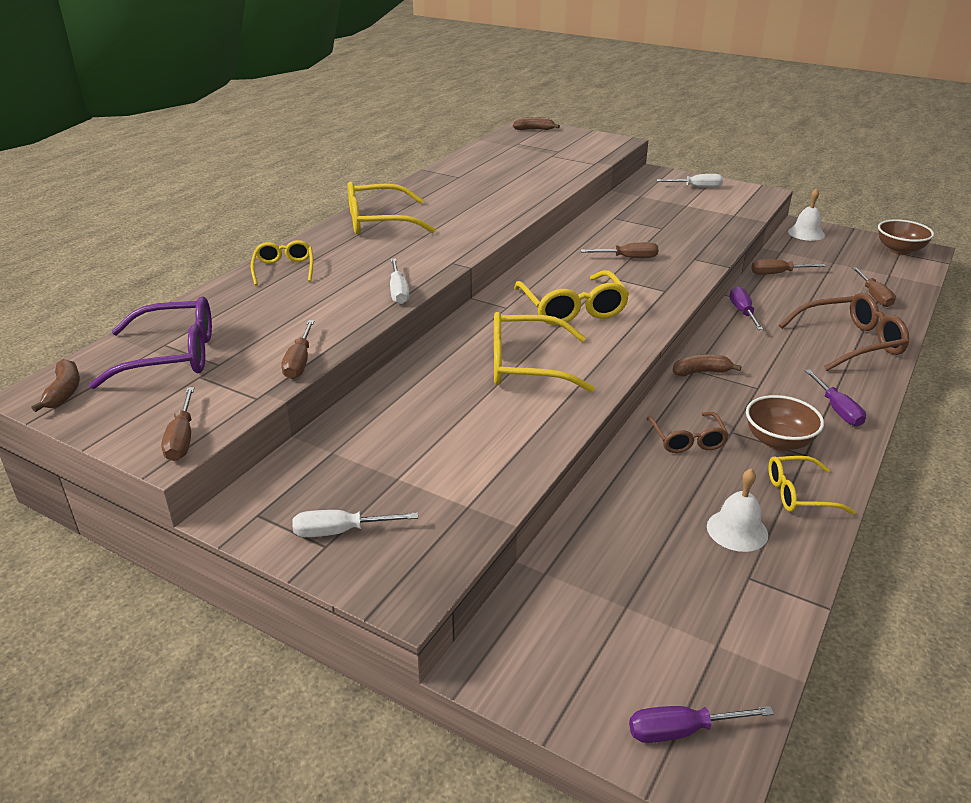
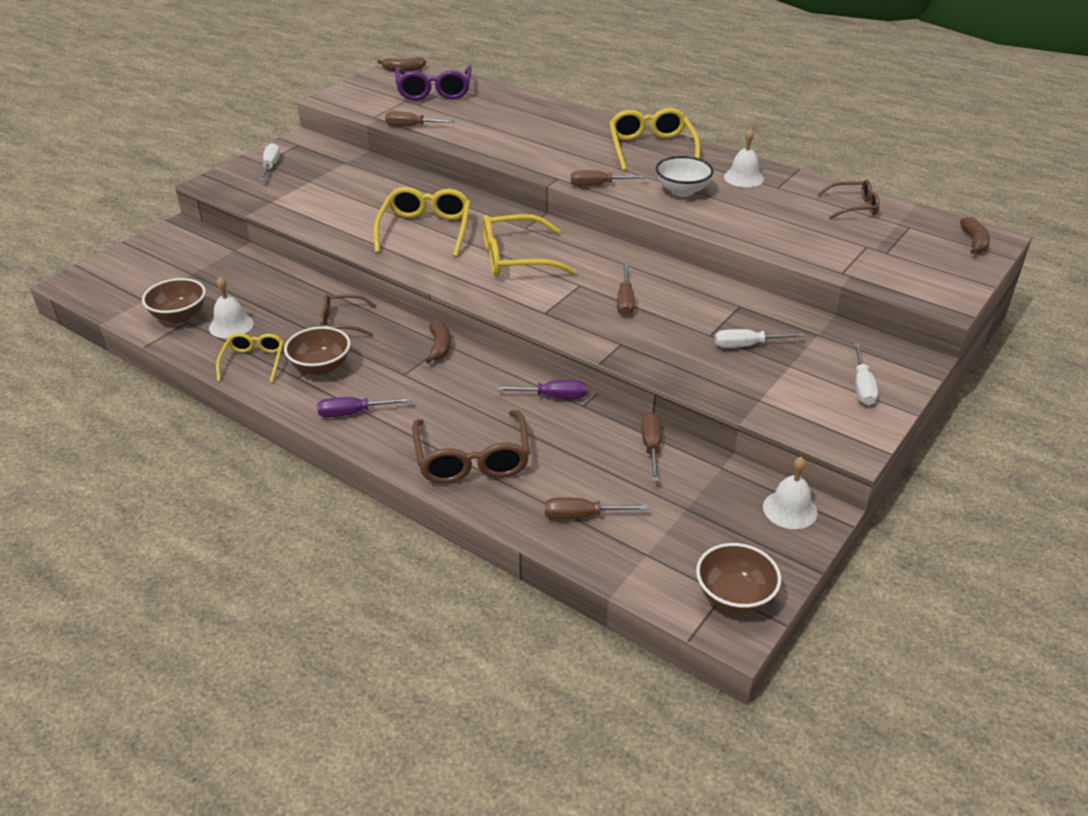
camera: 95 degrees right, 5 degrees up
(182, 439) = (340, 101): brown screwdriver -> brown screwdriver (598, 185)
(284, 269) = (556, 116): yellow glasses -> none
(398, 292) = (506, 156): white screwdriver -> white screwdriver (746, 345)
(441, 187) = (743, 178): none -> white bell
(472, 209) = (682, 191): none -> white bowl
(489, 156) = (853, 206): none -> brown glasses
(680, 731) = (100, 279): purple screwdriver -> none
(740, 589) = (179, 316): none -> brown bowl

